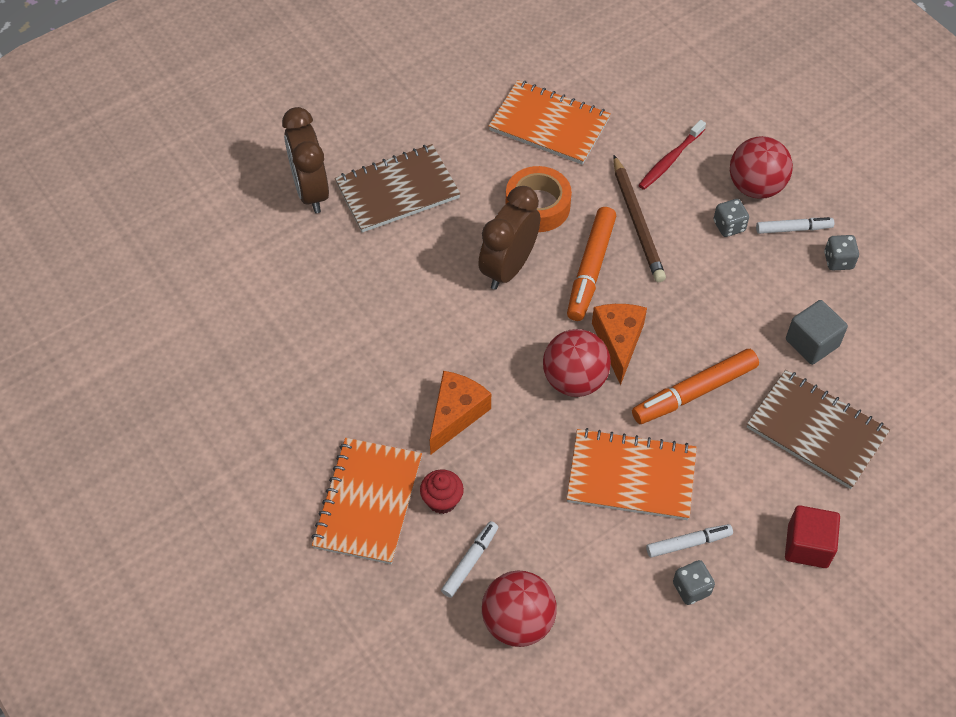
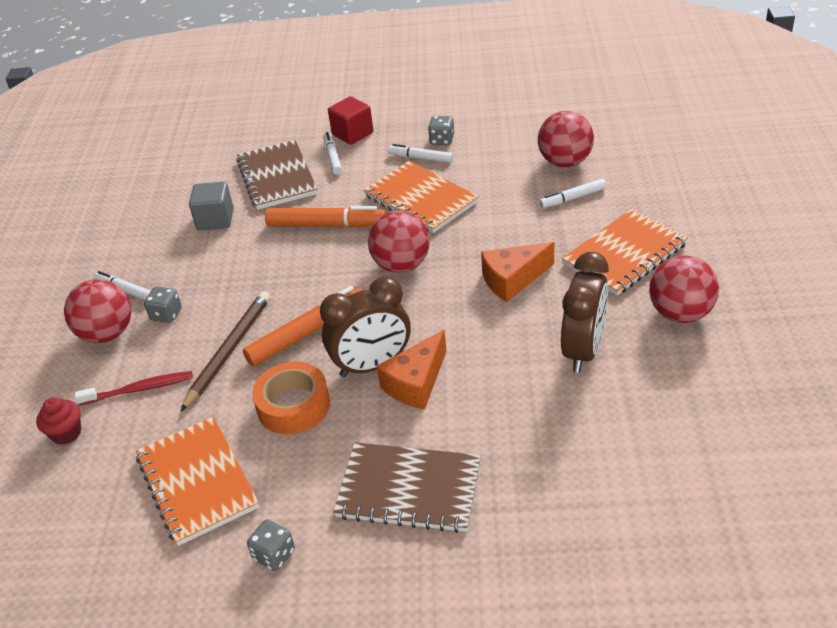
camera: 140 degrees left, 15 degrees down
(278, 451) = (680, 313): none -> red ball
(311, 191) = (501, 538): brown clock -> brown clock (583, 350)
(442, 500) = (566, 235): red cupcake -> red cupcake (66, 433)
(618, 342) = (343, 274): orange cheese -> orange cheese (416, 383)
(789, 493) = (333, 157): none -> white marker
(838, 261) = (128, 257): grey dice -> grey dice (274, 555)

